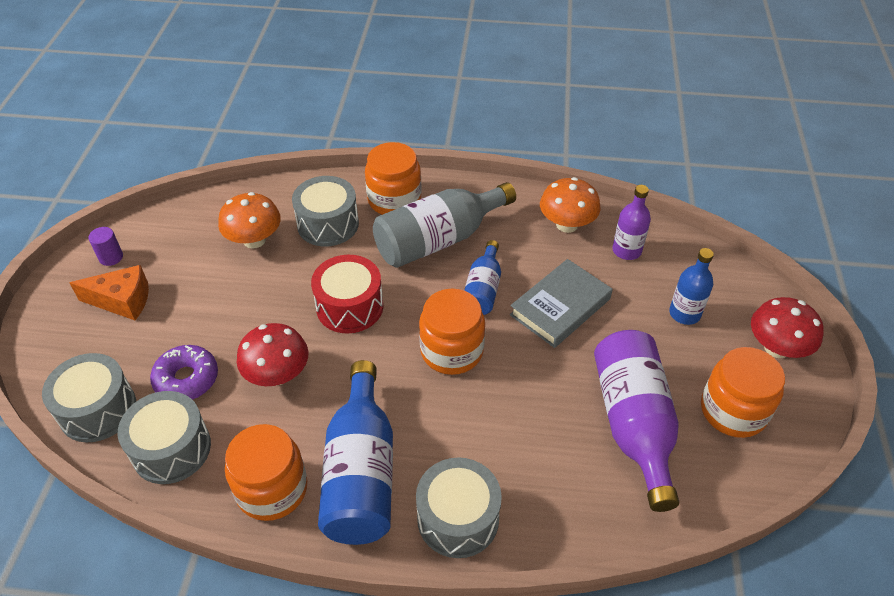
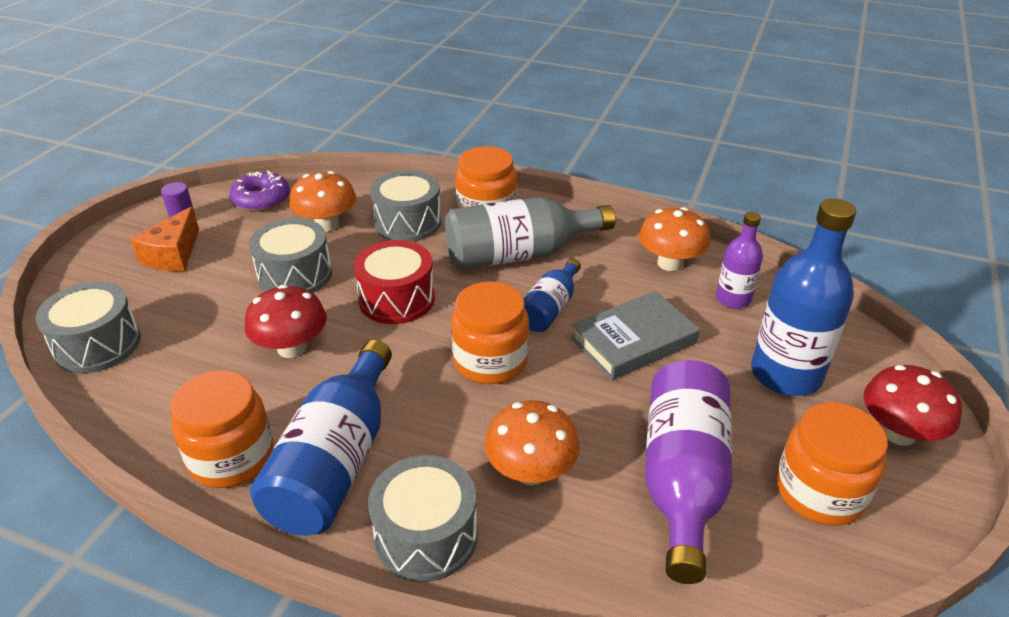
camera: 15 degrees right, 10 degrees down
(122, 301) = (173, 255): orange cheese -> orange cheese turned 90 degrees clockwise
(171, 449) = (149, 396): grey drum -> grey drum (295, 275)
(186, 379) = (198, 334): purple donut -> purple donut (261, 199)
(518, 444) = (531, 471): none -> orange mushroom
(684, 313) = (786, 374): blue bottle -> blue bottle, size x1.79

